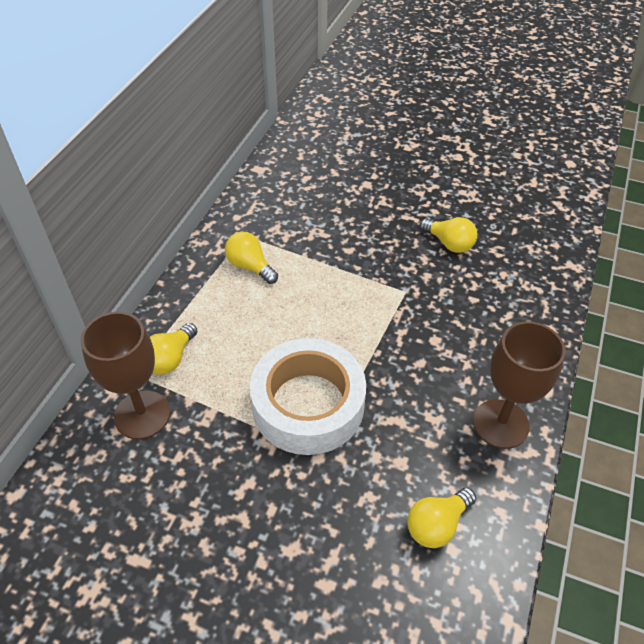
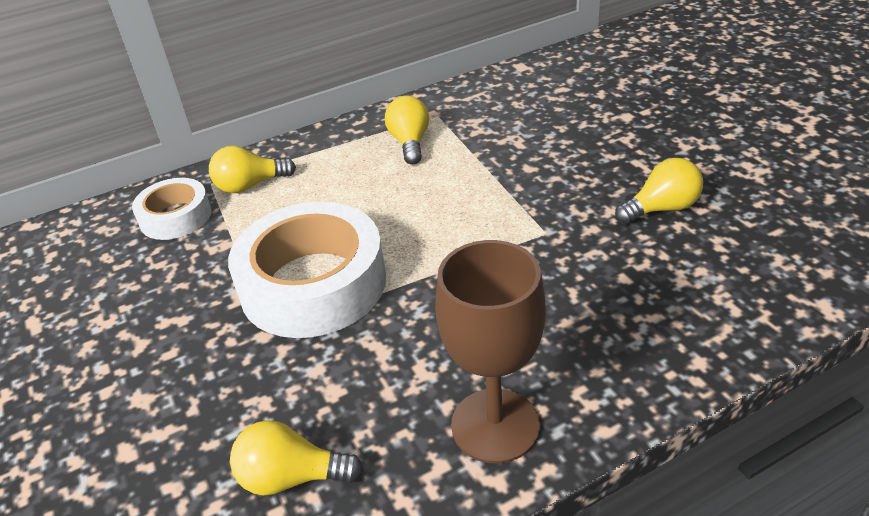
camera: 45 degrees right, 10 degrees down
(142, 415) = (176, 217): brown goblet -> white tape
(449, 243) = (661, 209): yellow light bulb -> yellow light bulb turned 105 degrees counterclockwise

